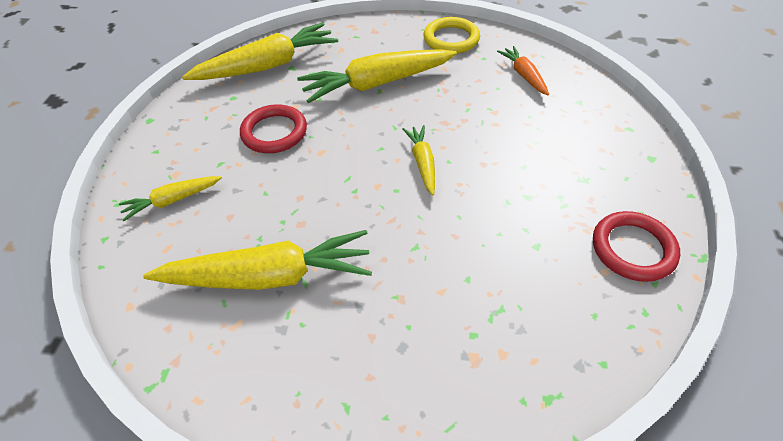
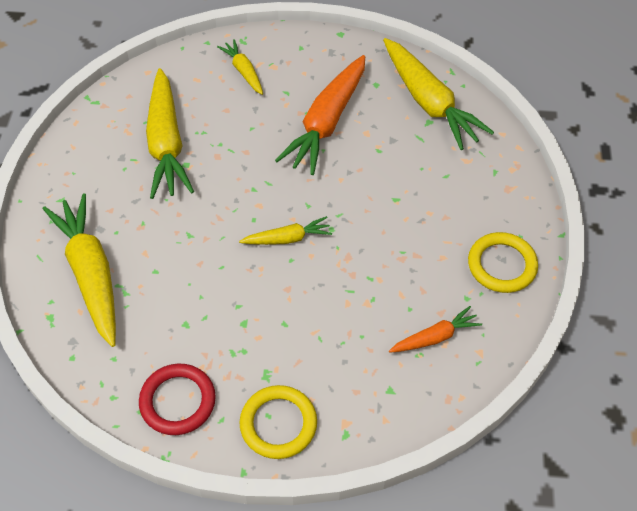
camera: 85 degrees right, 5 degrees up
(274, 132) = (327, 123): red ring -> orange carrot
(377, 84) = (407, 196): yellow carrot -> yellow carrot (91, 274)
(633, 170) = (278, 424): none -> yellow ring

